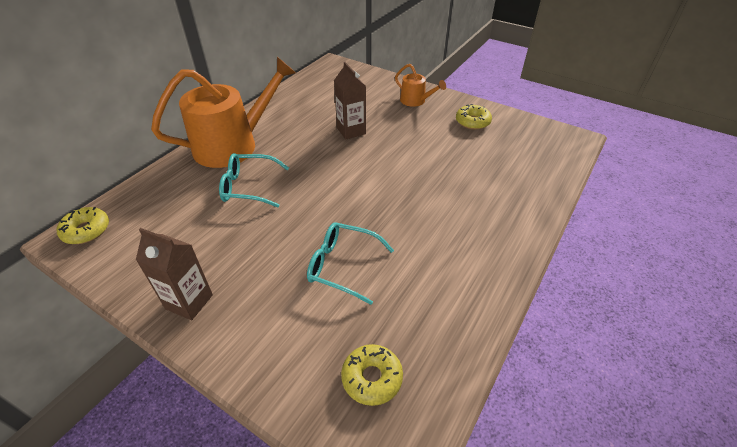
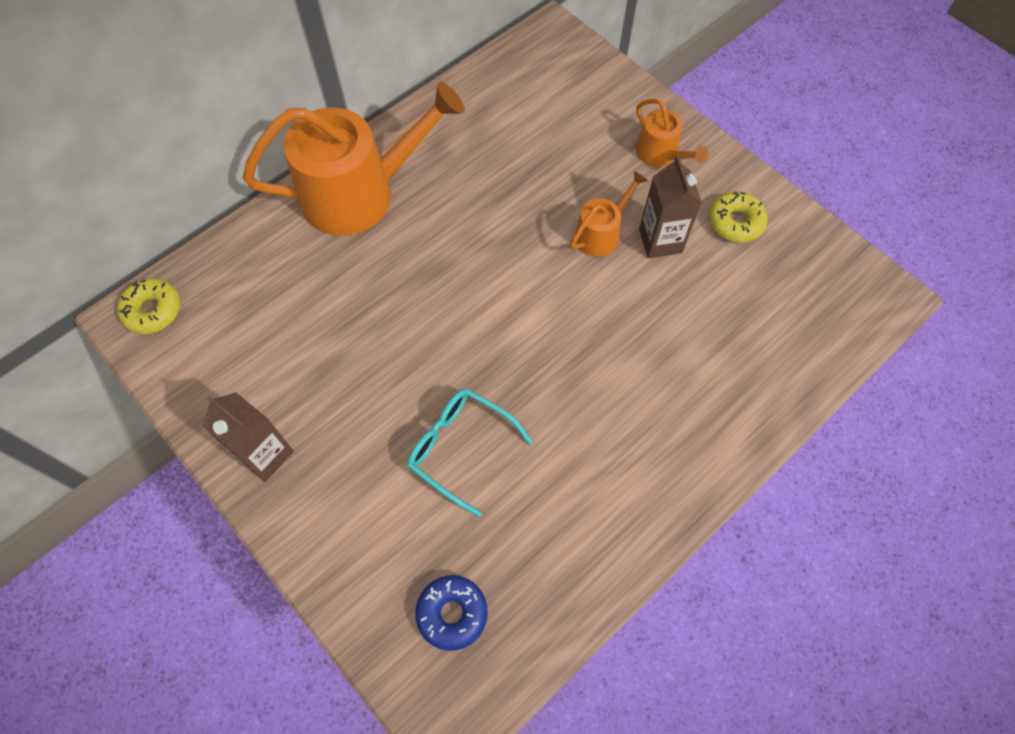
camera: 15 degrees right, 20 degrees up
(248, 187) = (367, 281): turquoise glasses -> none
(351, 131) = (538, 201): brown carton -> brown carton (660, 241)
(372, 378) = (452, 613): yellow donut -> blue donut
(395, 139) = (601, 234): none -> orange watering can

